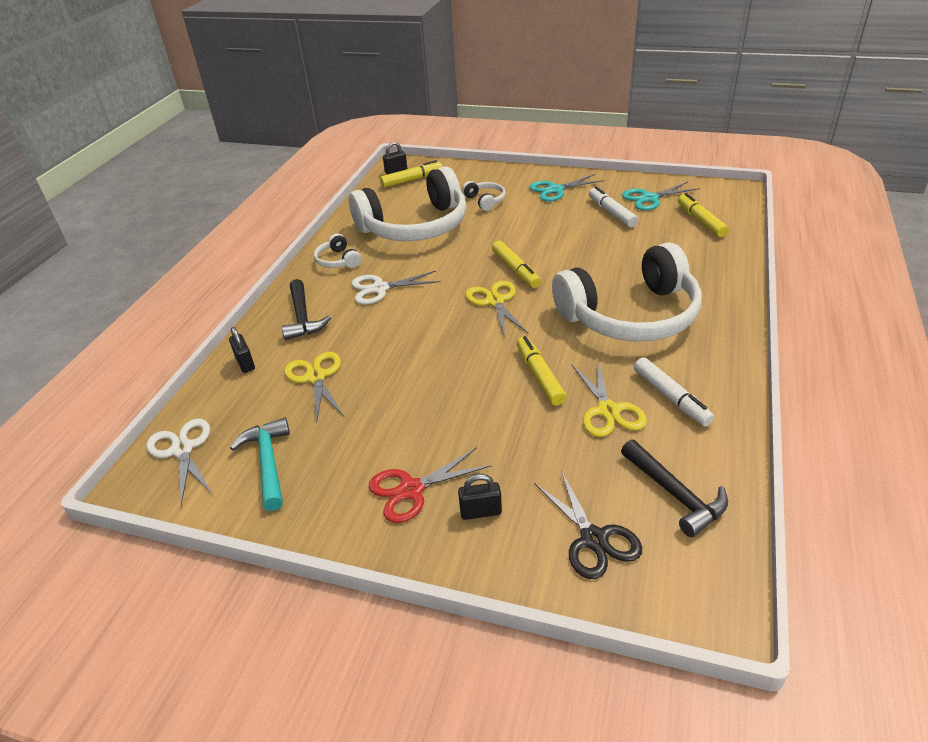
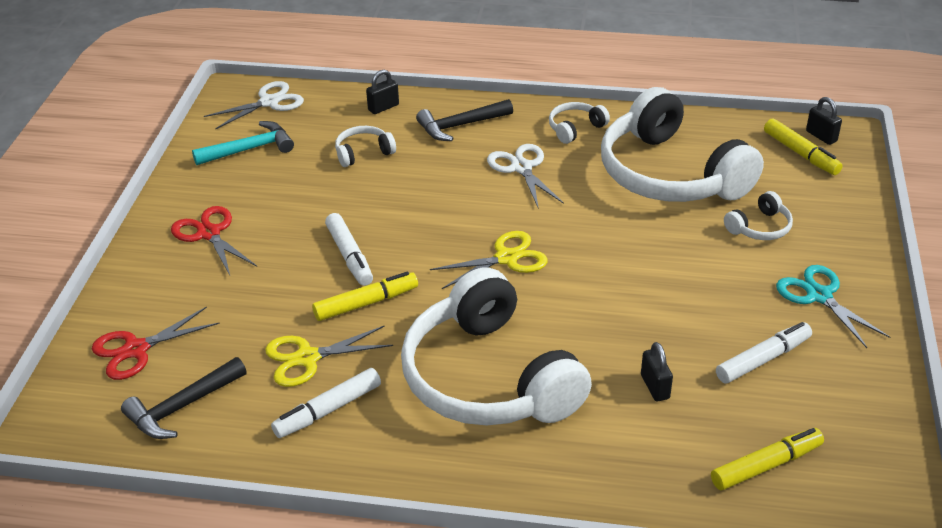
camera: 80 degrees right, 0 degrees up
(316, 377) = (363, 153): yellow scissors -> white headphones
(472, 386) = (349, 255): none -> white marker
(480, 512) = (178, 277): black padlock -> black padlock (655, 387)
(515, 269) = (580, 270): yellow marker -> none
(593, 539) = (136, 349): black scissors -> red scissors
(649, 198) = (827, 405): turquoise scissors -> none

